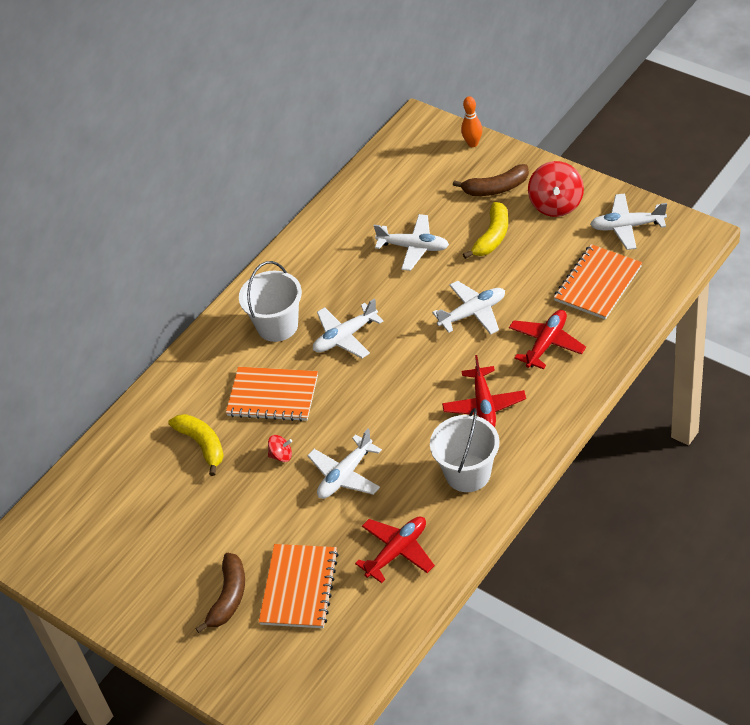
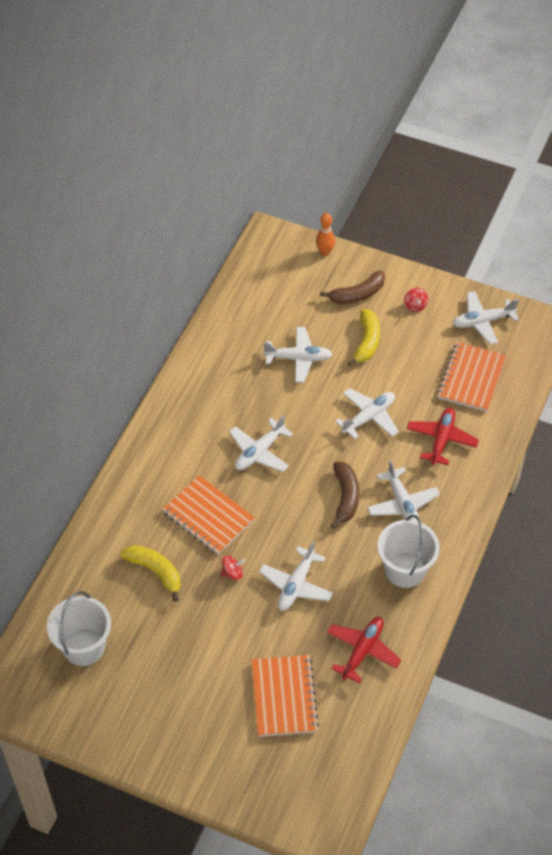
camera: 20 degrees left, 5 degrees up
(228, 597) = (222, 715): brown banana -> brown banana (345, 497)
(272, 396) = (208, 516): orange notebook -> orange notebook turned 45 degrees clockwise
(277, 325) = (193, 447): white bucket -> white bucket (84, 647)
(484, 405) = (402, 504): red plane -> white plane
(556, 204) = (415, 306): red spinning top -> red spinning top, size x0.50

